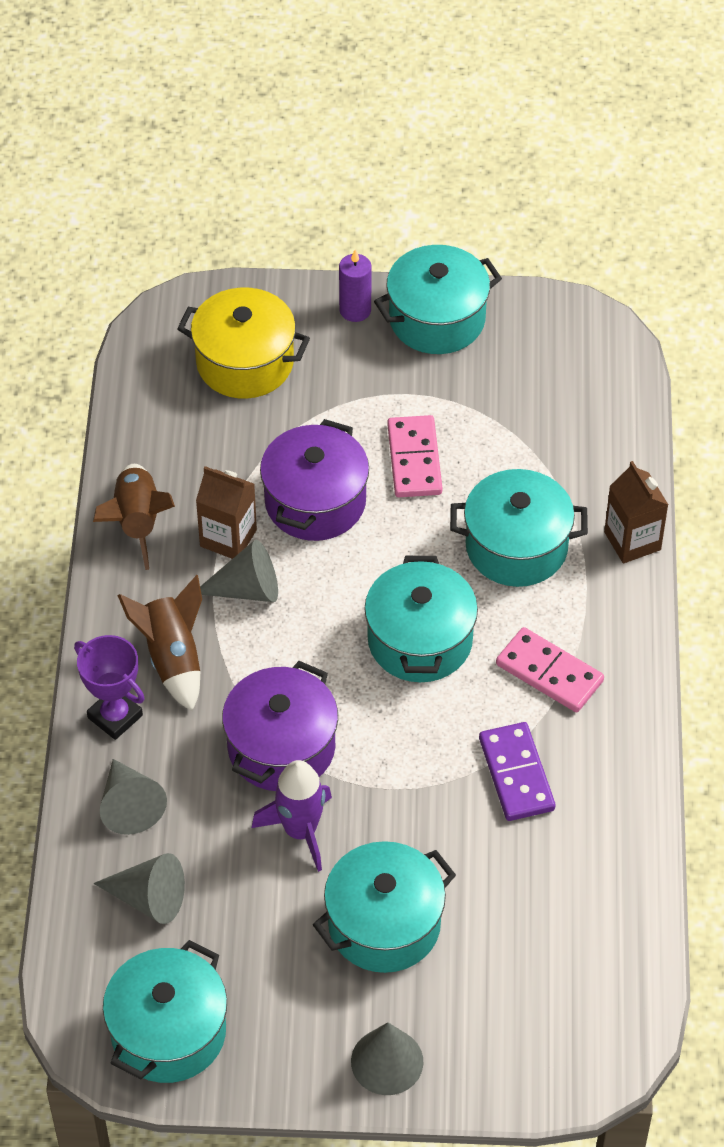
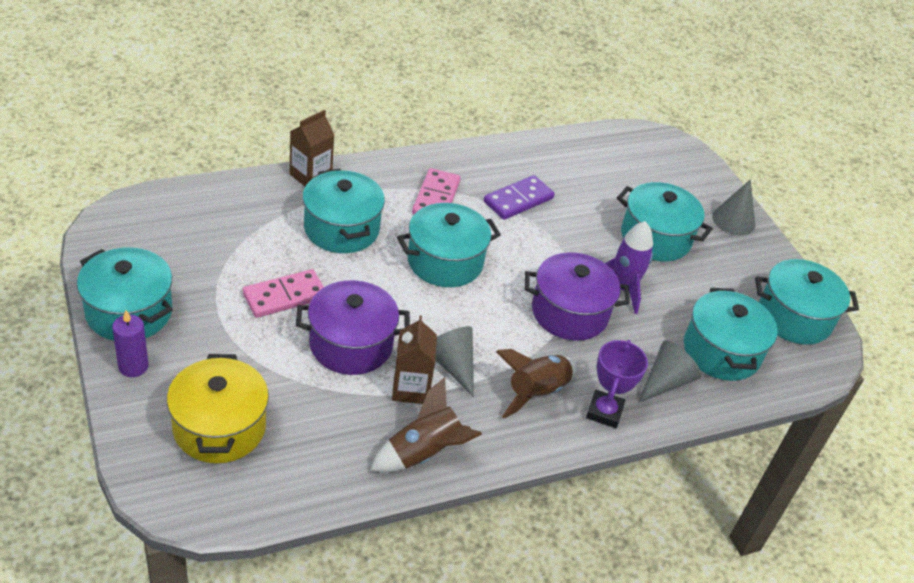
camera: 120 degrees left, 10 degrees down
(149, 898) = (721, 352): grey cone -> turquoise pot

